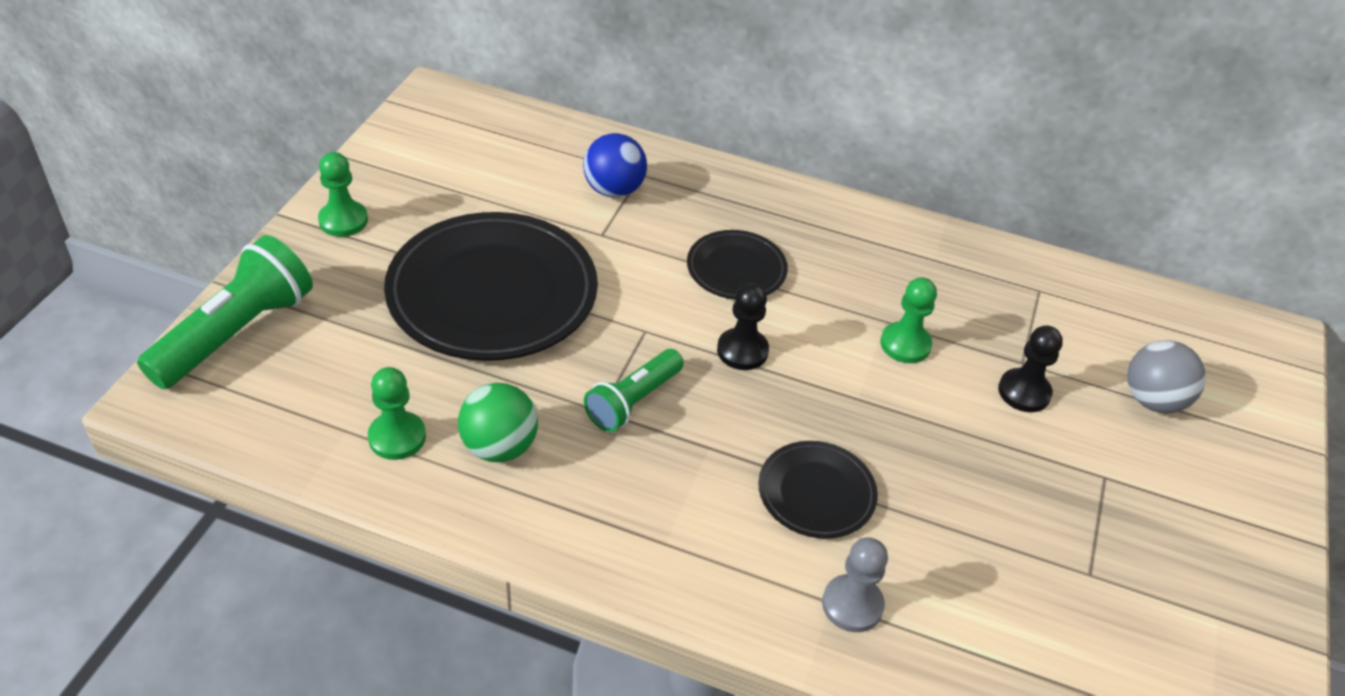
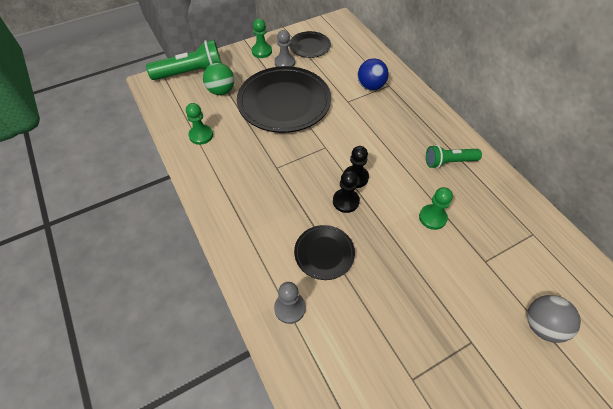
camera: 45 degrees right, 10 degrees up
(414, 221) = (284, 63): none -> grey pawn
(499, 447) = (228, 159): green ball -> green ball (221, 91)
(633, 401) = (291, 171): green flashlight -> green flashlight (449, 162)
(736, 269) = (388, 143): black plate -> black plate (310, 46)
(1024, 392) = (470, 275): black pawn -> black pawn (345, 201)

